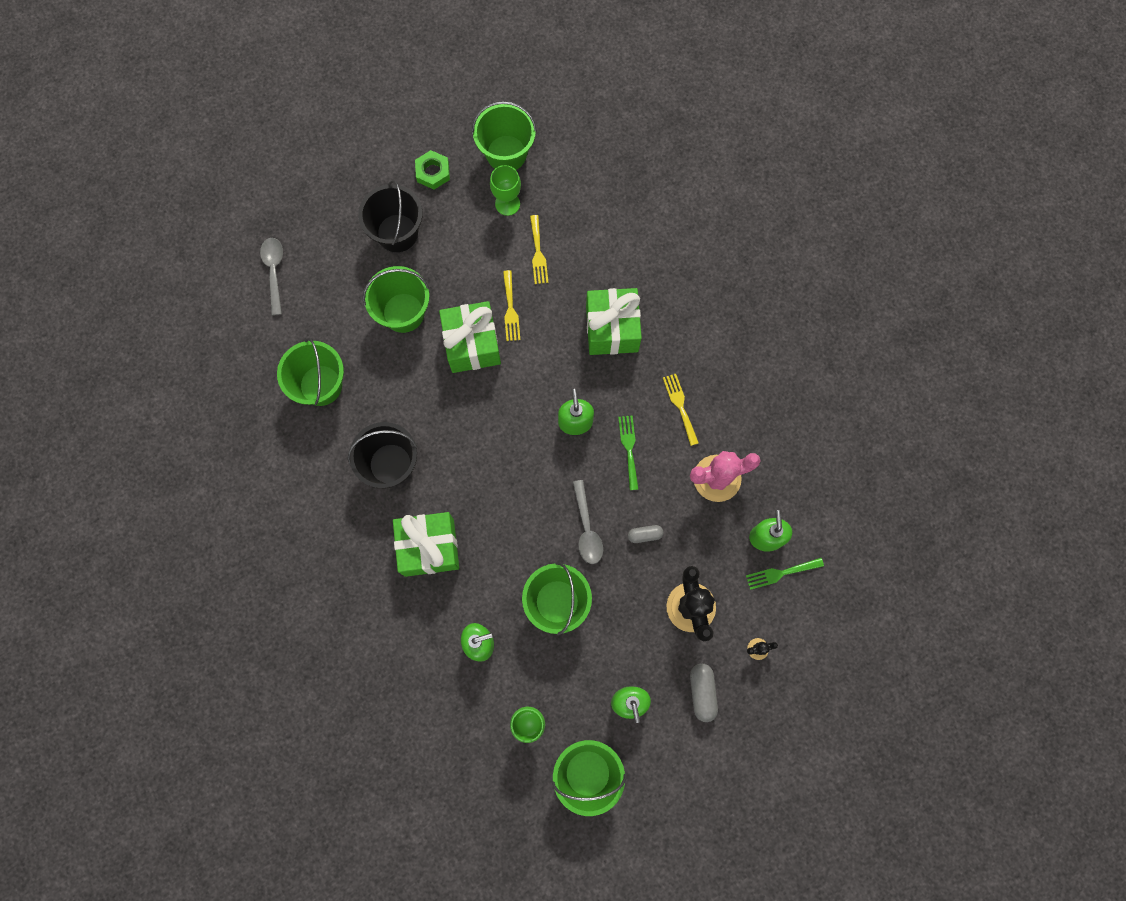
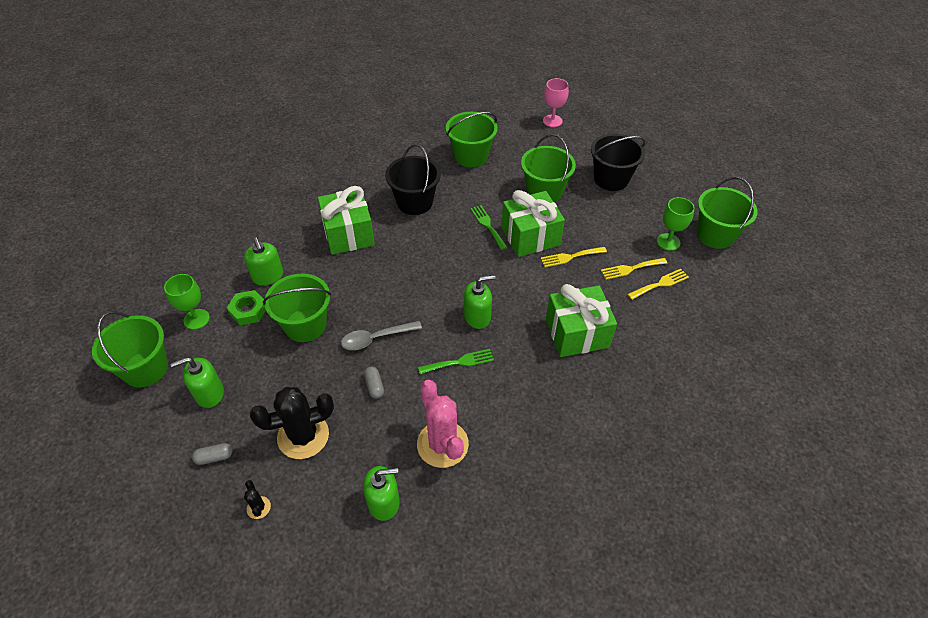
camera: 80 degrees right, 25 degrees down
(274, 272) = (552, 121): grey spoon -> pink goblet
(433, 172) = (674, 192): green nut -> green nut (248, 310)
(680, 406) = (513, 400): yellow fork -> yellow fork (660, 284)
(702, 692) = (214, 457): grey capsule -> grey capsule, size x0.65
(781, 573) = (344, 523): green fork -> green fork (487, 225)

